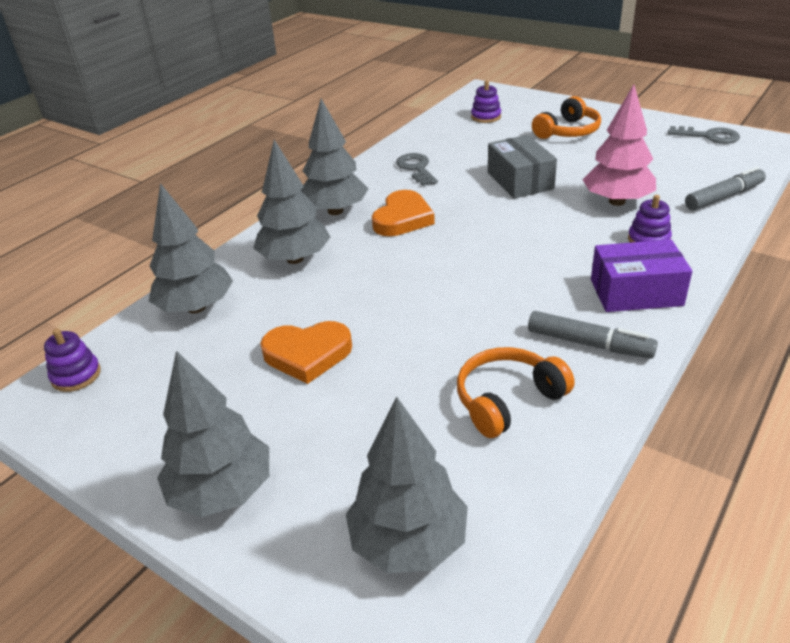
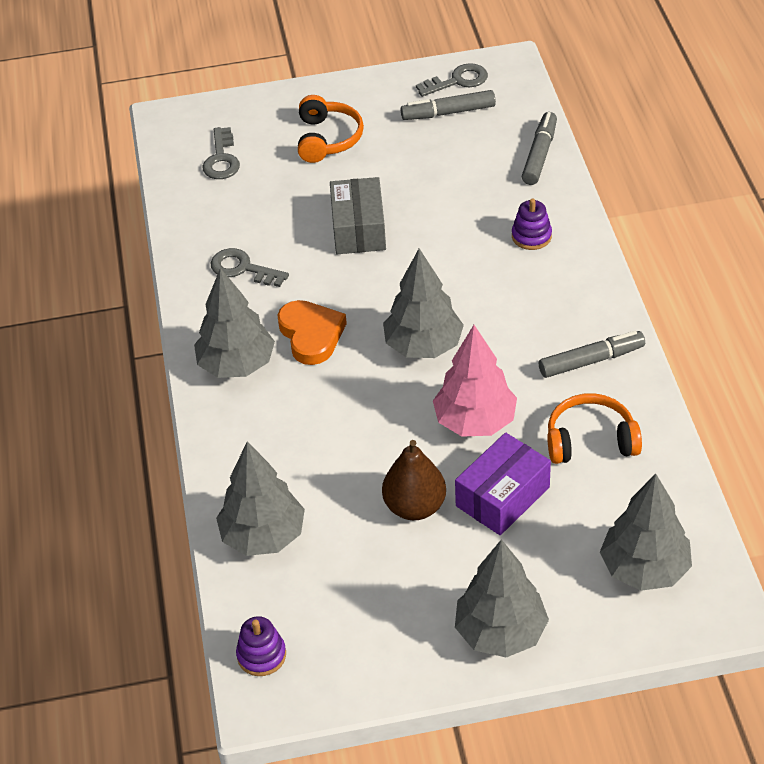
camera: 45 degrees left, 10 degrees up
(295, 259) = (276, 436): grey tree -> grey tree (423, 346)
(307, 354) = (415, 507): orange heart -> brown pear
(486, 117) = (221, 159): purple stacking toy -> grey key
(507, 400) = (590, 440): orange headphones -> orange headphones turned 75 degrees clockwise
(520, 181) = (358, 229): grey box -> grey box turned 60 degrees clockwise
(616, 201) = (465, 207): pink tree -> pink tree (475, 422)
(636, 292) = (574, 295): purple box -> purple box (502, 496)
(677, 149) = (448, 113): none -> grey marker

